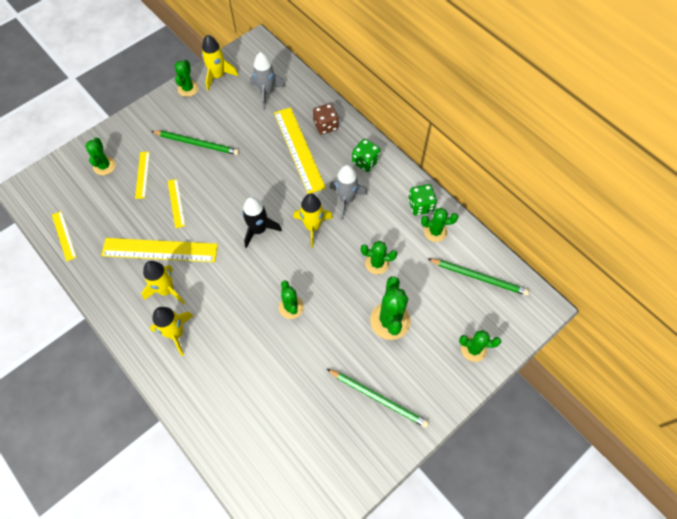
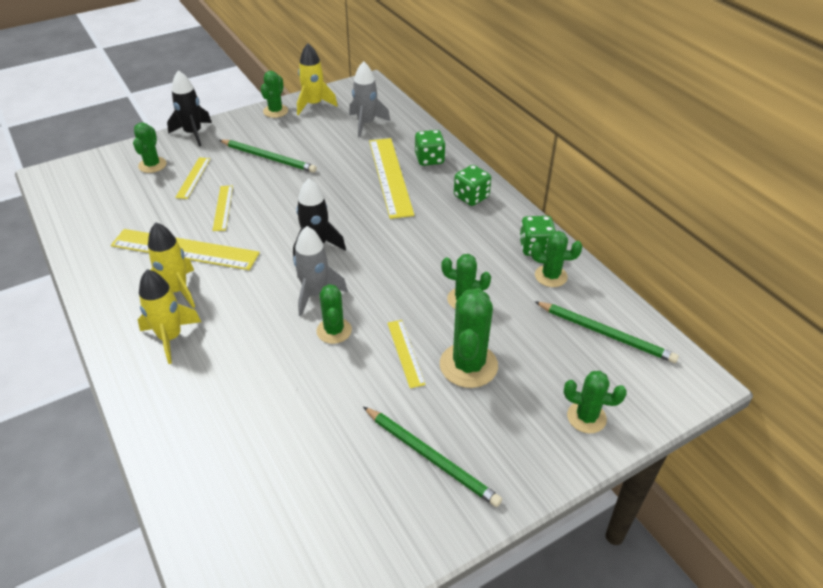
camera: 10 degrees right, 20 degrees down
(64, 235) = (75, 221): yellow ruler -> yellow ruler (405, 353)
(126, 125) = (193, 133): none -> black rocket
(312, 227) = (387, 251): yellow rocket -> none
(326, 126) = (429, 159): brown dice -> green dice
(346, 200) = (438, 230): grey rocket -> grey rocket (315, 294)

